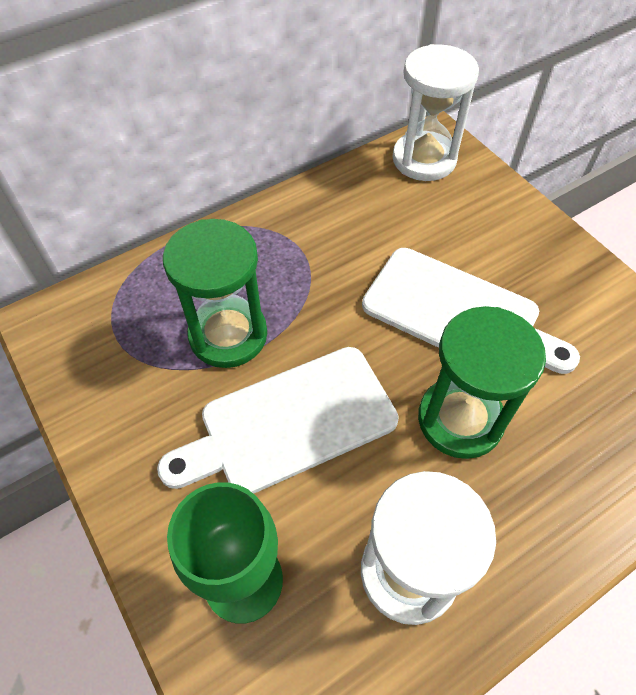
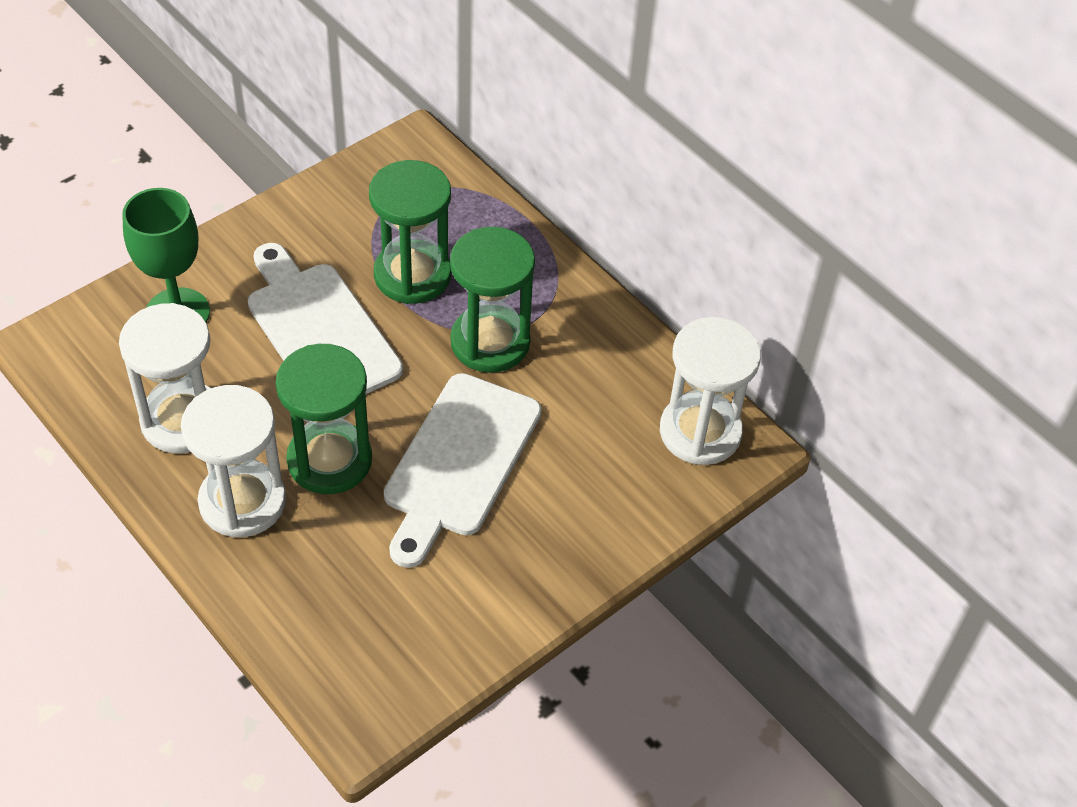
camera: 80 degrees right, 5 degrees down
(321, 280) = (490, 342): none -> green hourglass
(517, 505) = (242, 502): none -> white hourglass

